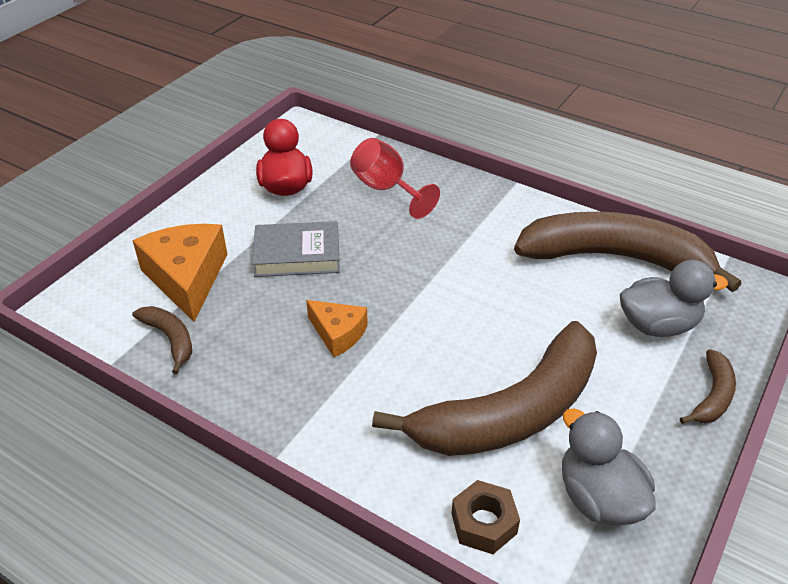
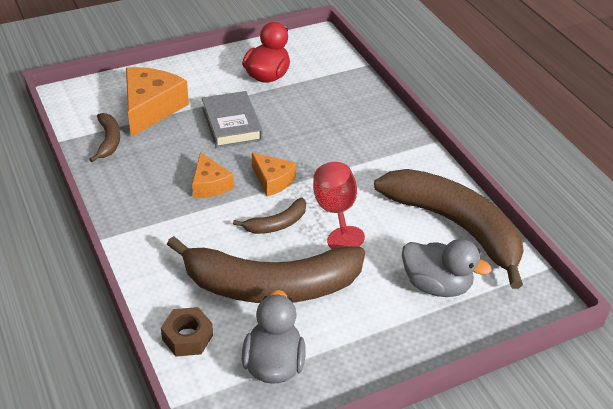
camera: 30 degrees right, 0 degrees up
(297, 255) = (232, 124): grey book -> grey book turned 45 degrees clockwise
(386, 189) = (335, 106): red goblet -> red goblet (335, 212)
(400, 296) = (272, 180): none -> orange cheese
(712, 396) = (423, 349): brown banana -> brown banana (276, 224)

